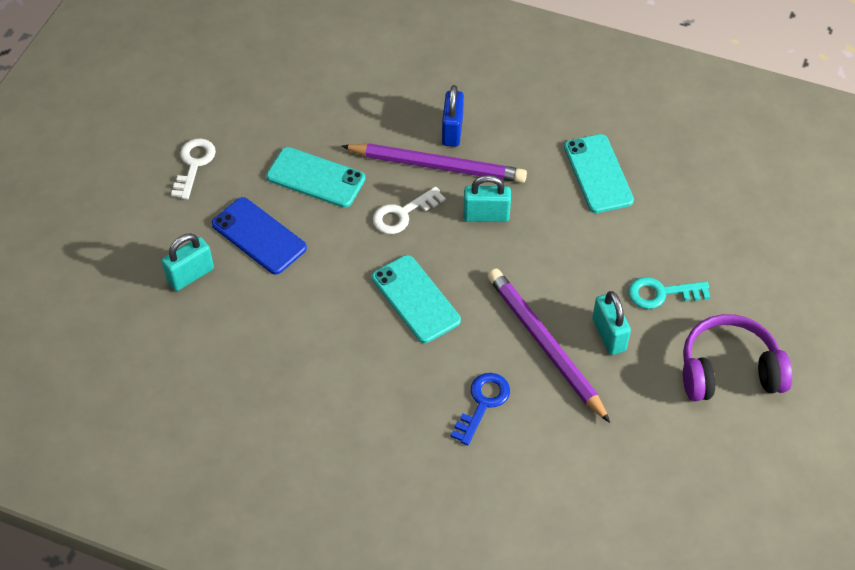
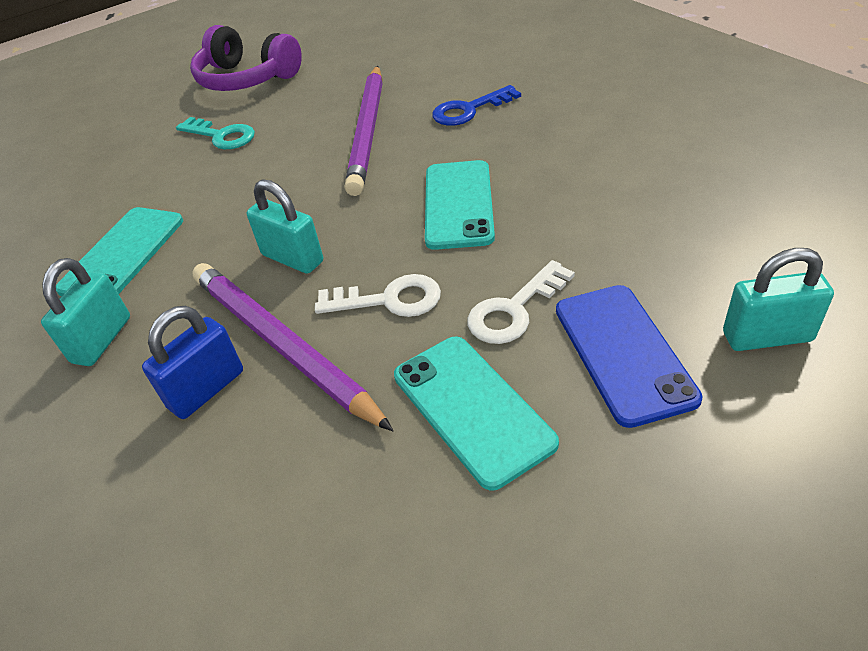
camera: 140 degrees left, 10 degrees down
(194, 164) = (696, 549): white key -> white key (514, 310)
(608, 335) = (304, 122): turquoise padlock -> turquoise padlock (102, 340)

